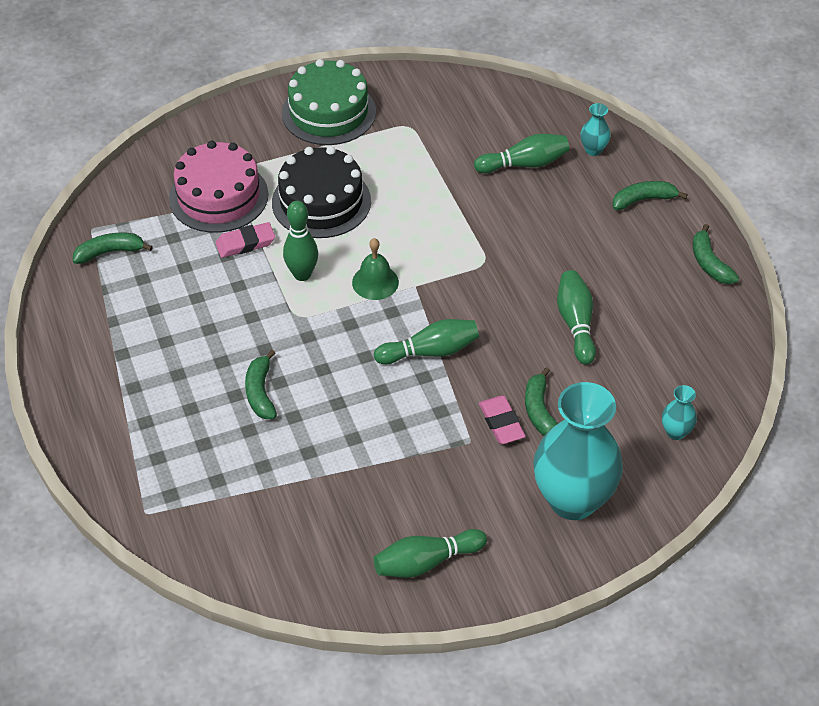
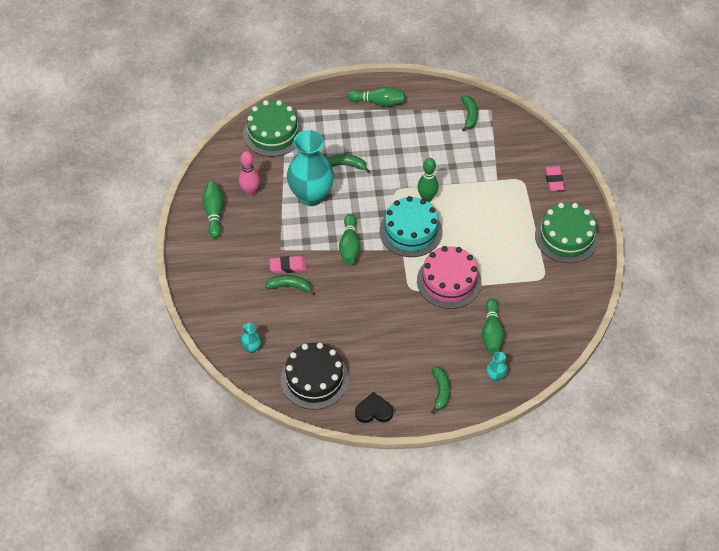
camera: 105 degrees right, 5 degrees up
(210, 520) = (273, 133): none -> green cake
(218, 196) = (502, 169): pink cake -> pink cake (449, 281)
(245, 243) = (459, 176): pink eraser -> pink eraser (554, 180)
(321, 201) = (484, 218): black cake -> black cake (314, 379)
(360, 518) = (250, 191): none -> pink bowling pin
(375, 282) = (410, 231): green bell -> turquoise cake
(572, 500) = (226, 285): turquoise vase -> turquoise vase (311, 196)
(576, 324) = (347, 322): green bowling pin -> green bowling pin (378, 102)
(709, 263) = (374, 411): green banana -> black heart

